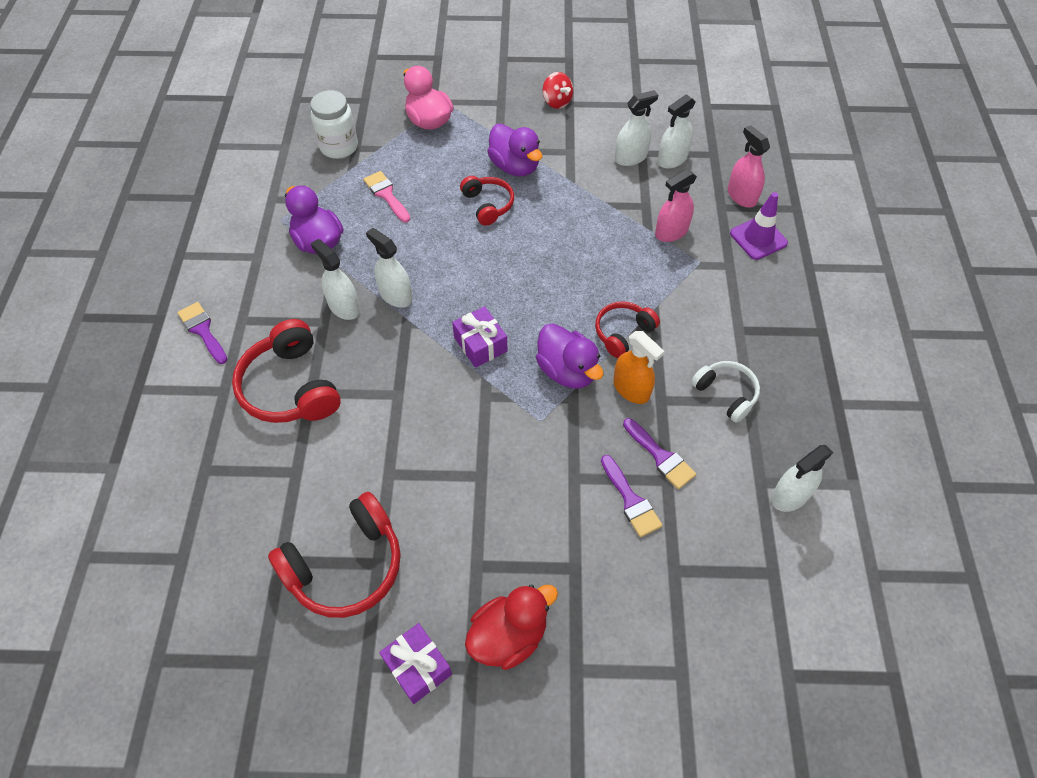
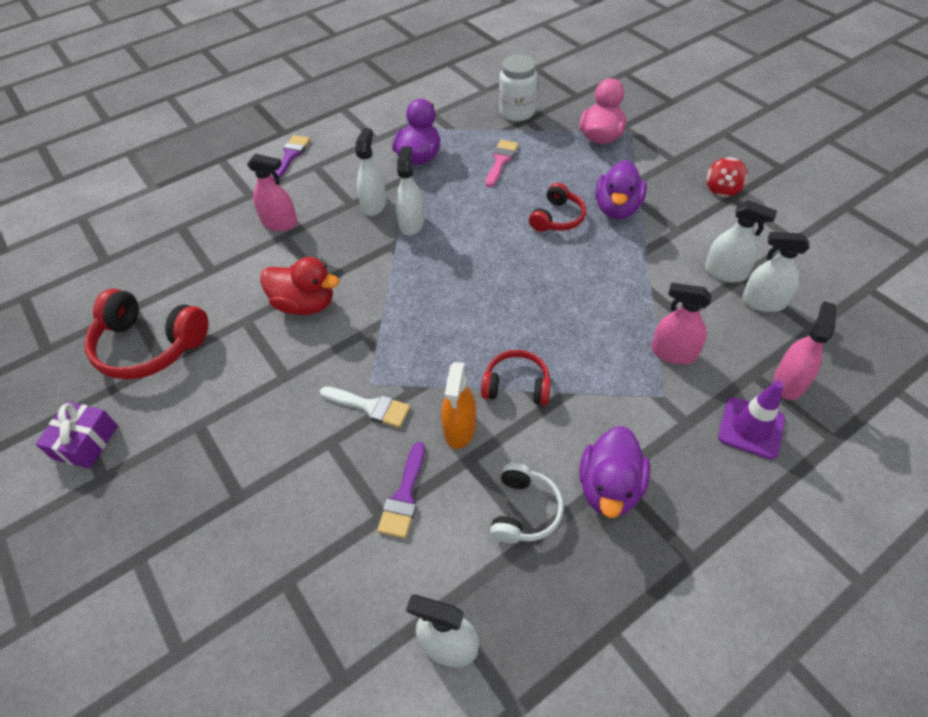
camera: 55 degrees right, 5 degrees down
(291, 387) = (280, 223): red headphones -> pink spray bottle
(480, 344) = (412, 299): purple gift -> none
(509, 636) = (145, 487): red duck -> red duck (305, 304)
(564, 433) = (370, 407): none -> white brush
(567, 371) = (437, 370): purple duck -> purple duck (609, 487)
(631, 500) = (338, 499): purple brush -> none

